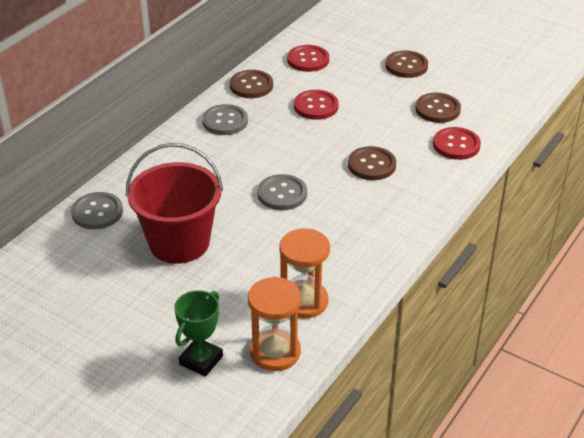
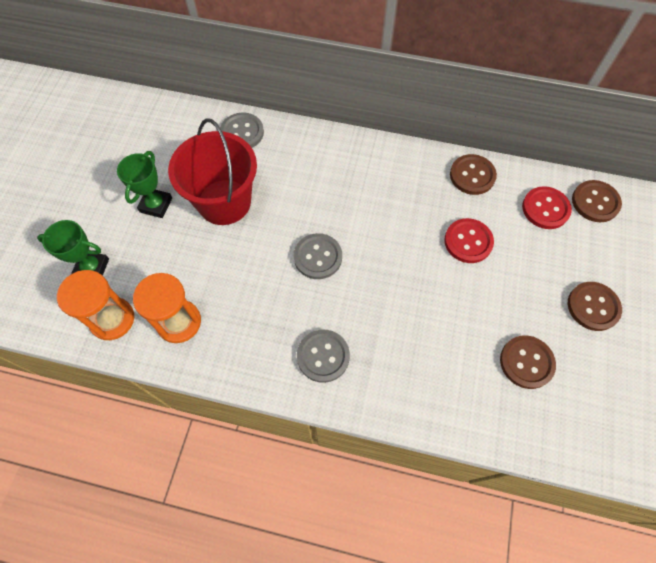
camera: 70 degrees right, 25 degrees up
(149, 295) = (156, 205): none -> green trophy
(225, 121) = (404, 175): grey button -> grey button (323, 356)
(371, 165) = (395, 322): brown button -> brown button (595, 202)
(456, 145) = (469, 399): red button -> none

